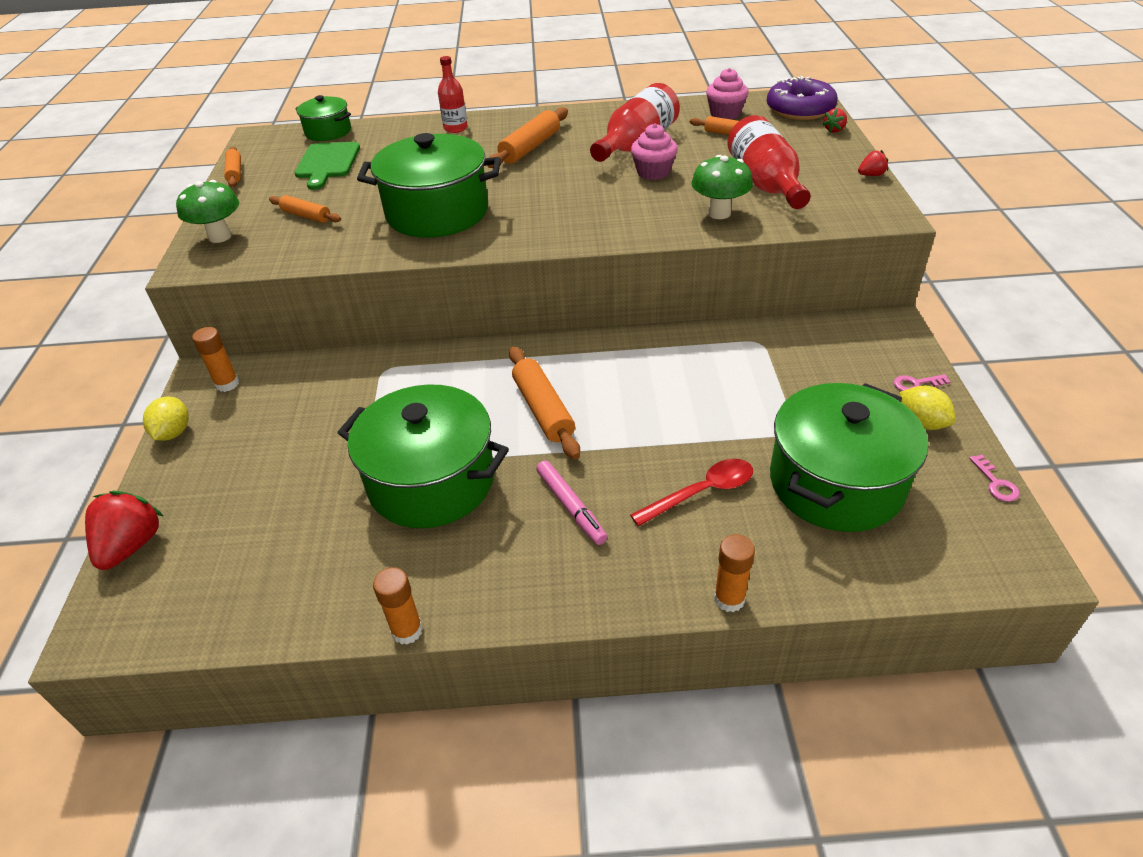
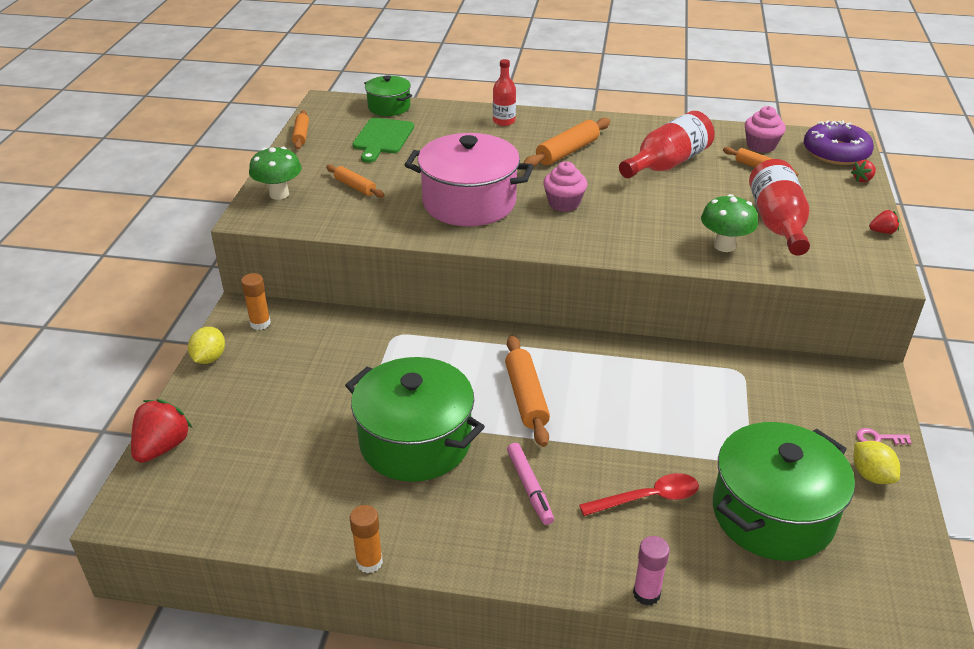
camera: 10 degrees right, 5 degrees down
(437, 212) = (469, 202): green pot -> pink pot
(653, 172) = (675, 195): pink cupcake -> pink cupcake (564, 203)
(729, 599) = (646, 594): orange glue stick -> pink glue stick
(995, 483) = (923, 543): pink key -> none

